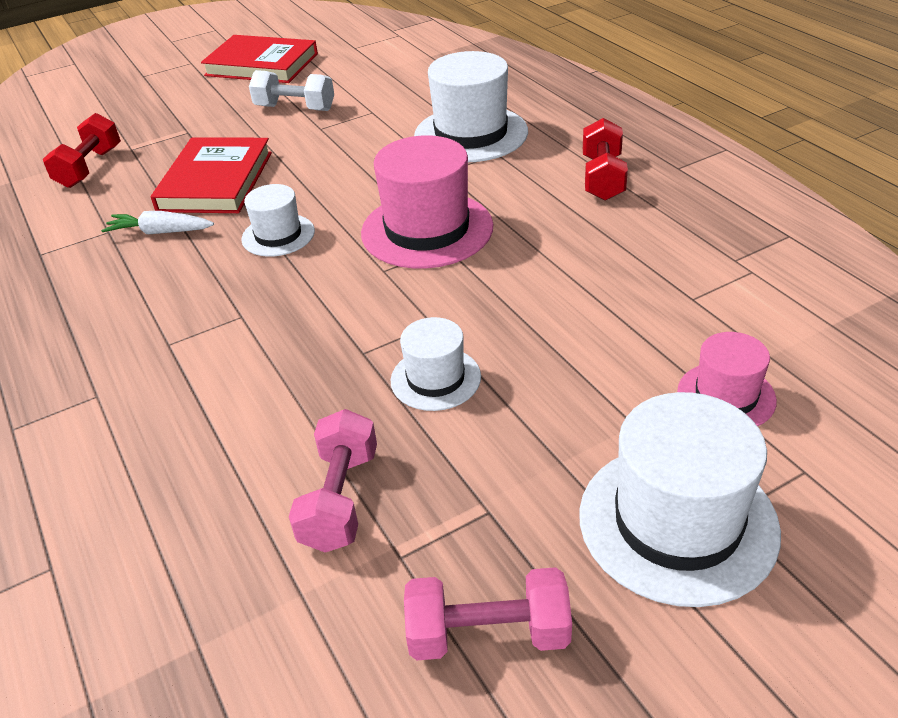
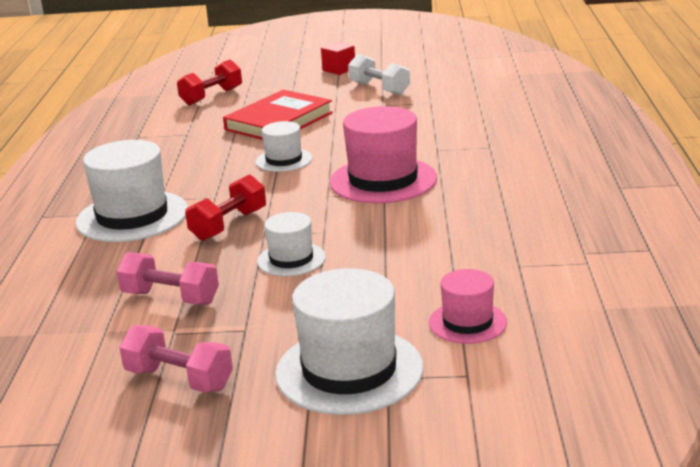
camera: 30 degrees right, 15 degrees down
(160, 232) = (215, 141): white carrot -> none
(219, 93) = (339, 69): none -> red cube
(262, 65) = (387, 57): red book -> none
(340, 499) = (170, 298): pink dumbbell -> pink dumbbell turned 75 degrees clockwise
(471, 134) = (485, 131): white hat -> white hat (132, 216)
(602, 178) = (549, 180): red dumbbell -> red dumbbell (228, 225)

